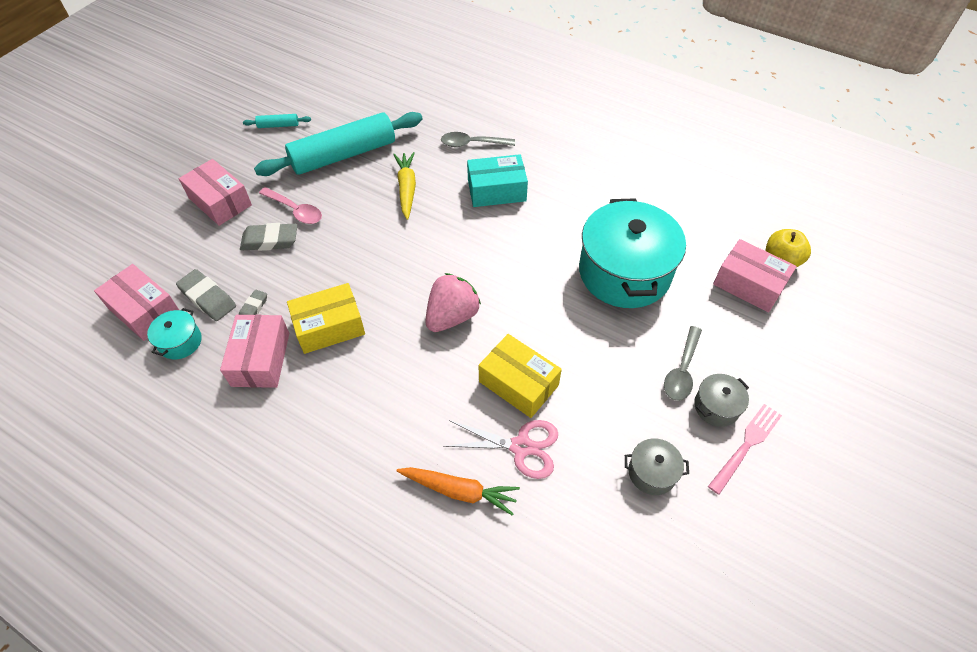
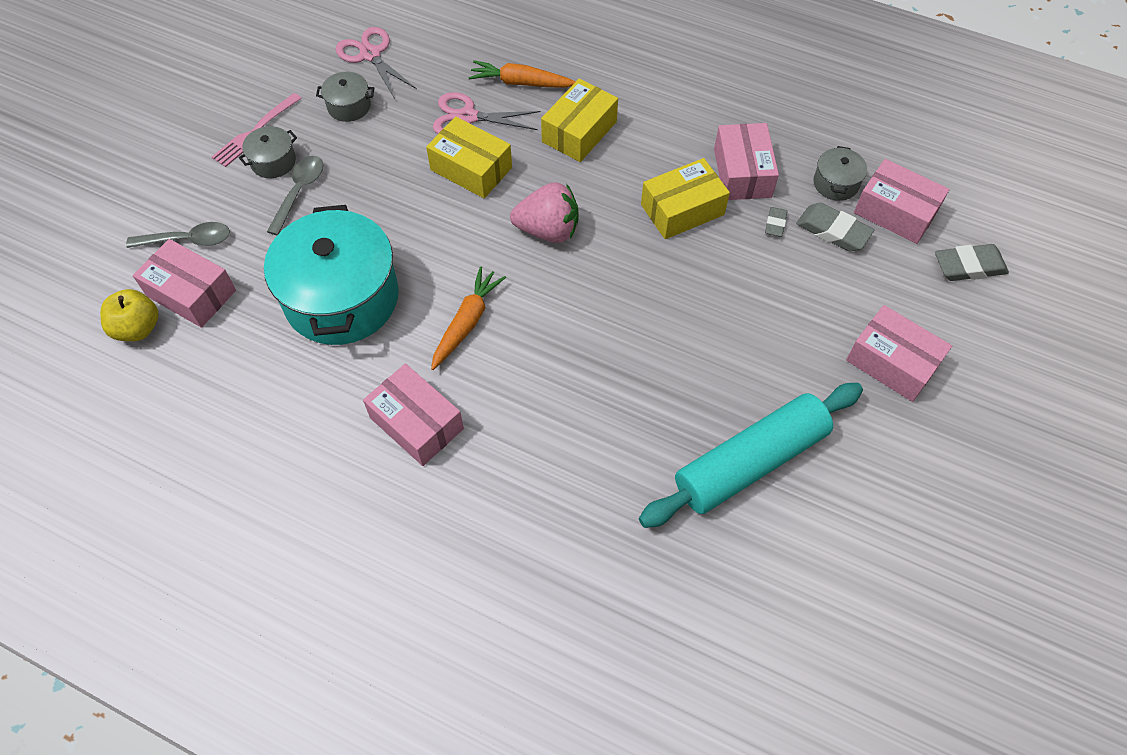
camera: 175 degrees right, 5 degrees up
(180, 342) = (836, 183): turquoise pot -> grey pot
(270, 240) = (795, 309): grey eraser -> grey eraser (969, 266)
(278, 125) = (879, 518): turquoise rolling pin -> none
(295, 210) = (782, 356): pink spoon -> none
(406, 188) = (638, 405): yellow carrot -> none
(406, 418) = (579, 132): none -> yellow box
(452, 316) = (548, 230): pink strawberry -> pink strawberry turned 120 degrees counterclockwise
(472, 144) = (552, 502): grey spoon -> grey spoon (188, 240)
(496, 190) = (508, 412): turquoise box -> none
(524, 248) = (467, 322): none -> orange carrot
(559, 188) = (416, 423): none -> pink box
(639, 553) = (370, 54): none -> pink scissors

